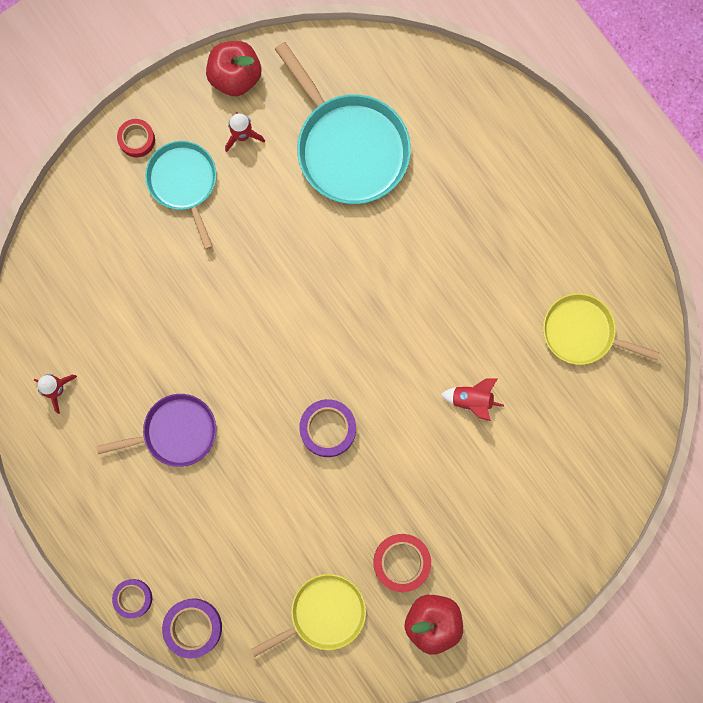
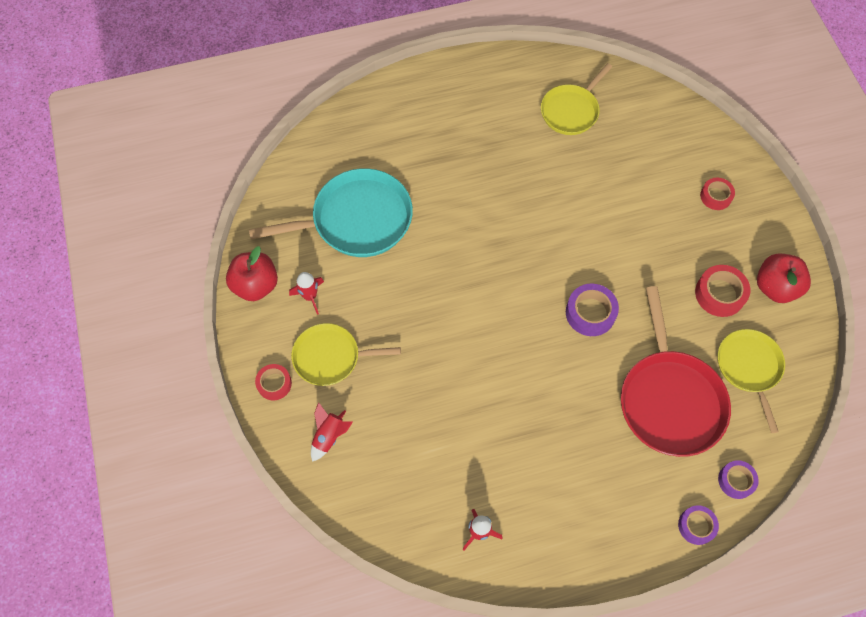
camera: 70 degrees left, 15 degrees down
(176, 432) = (553, 437): purple pan -> none
(183, 182) = (330, 357): turquoise pan -> yellow pan
(193, 627) = (736, 481): purple tape -> purple tape, size x0.67
(257, 539) = (670, 400): none -> red pan
(472, 400) = (600, 200): red rocket -> red rocket (329, 436)
(527, 529) = (716, 196): none -> red tape

